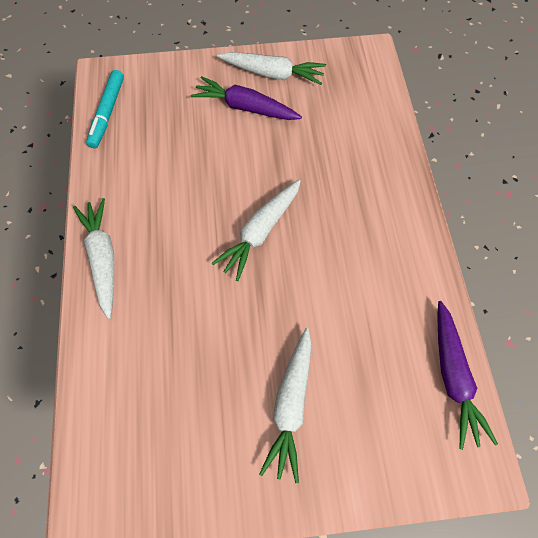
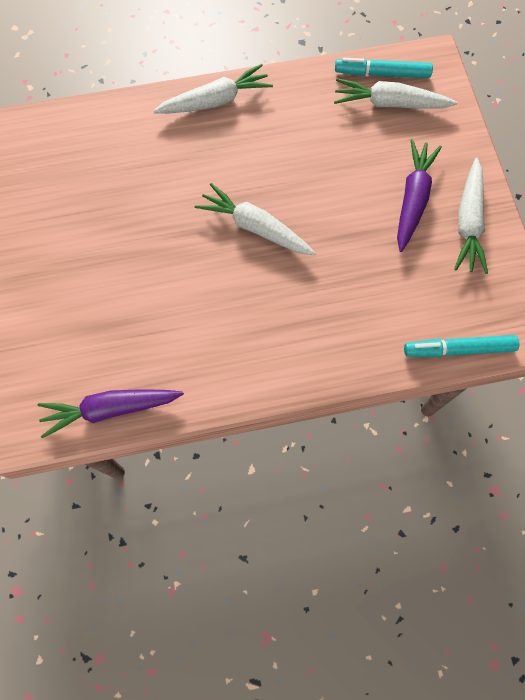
camera: 85 degrees right, 5 degrees up
(290, 405) = (83, 266): white carrot -> white carrot (390, 103)
(385, 96) = (458, 349): none -> turquoise marker

